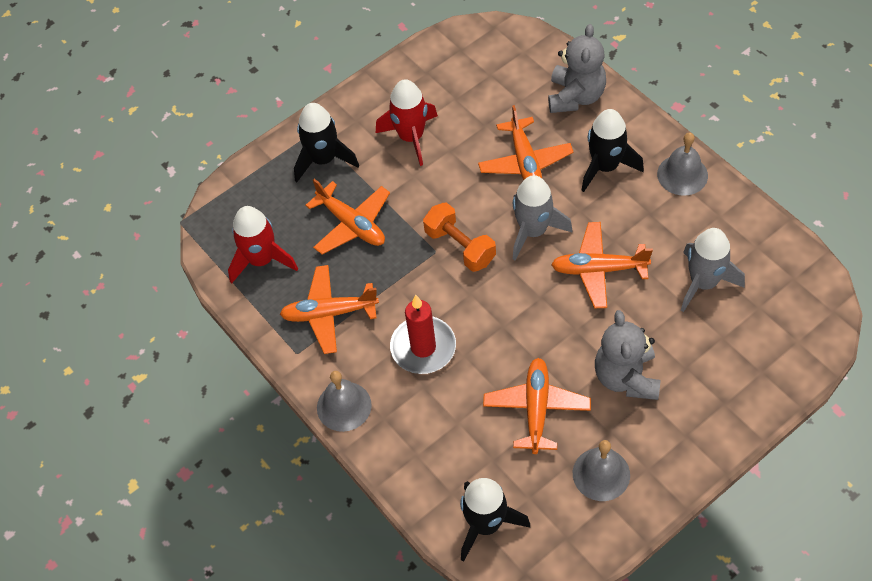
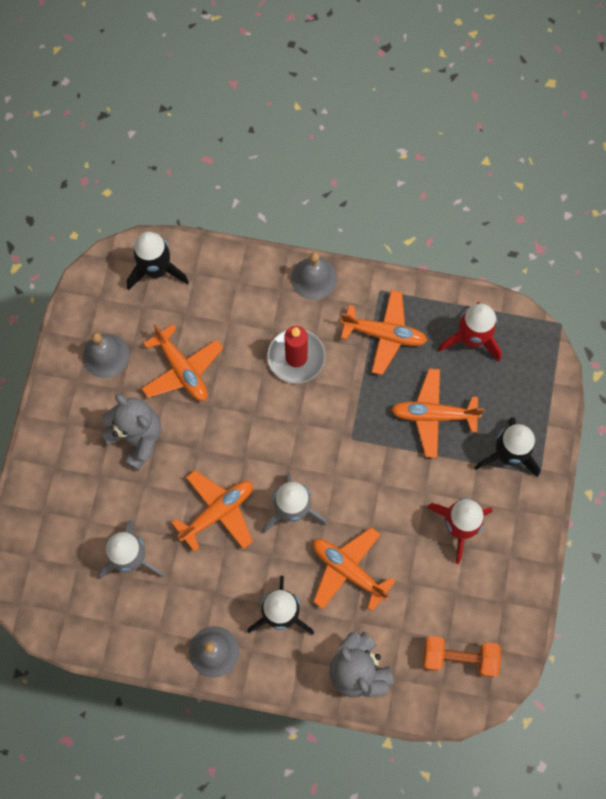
camera: 135 degrees right, 15 degrees up
(329, 313) = (384, 334): orange plane -> orange plane turned 60 degrees clockwise
(460, 247) = (336, 455): orange dumbbell -> orange dumbbell (459, 657)

